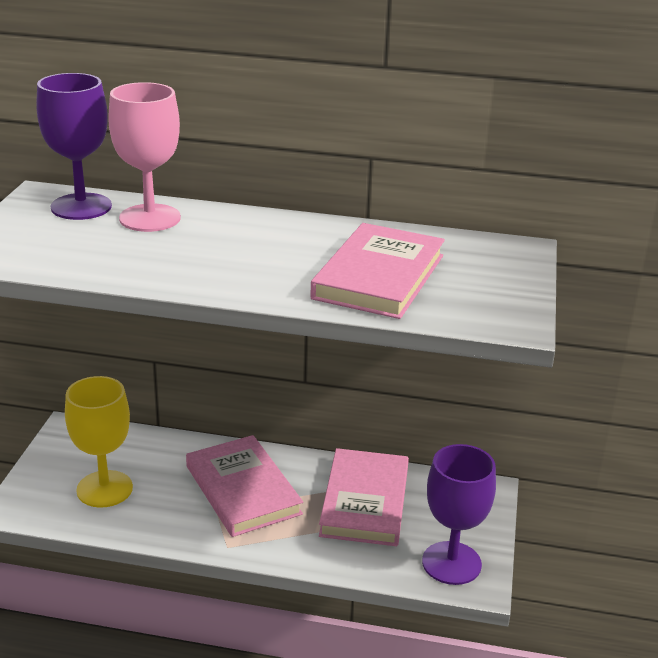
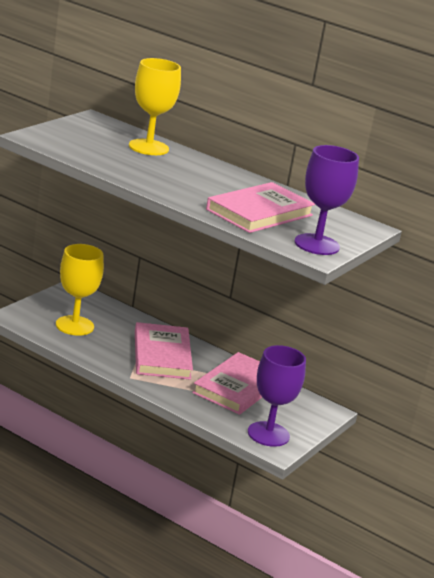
camera: 20 degrees right, 5 degrees down
(81, 207) = (112, 131): purple goblet -> purple goblet (316, 244)
(150, 218) = (148, 147): pink goblet -> yellow goblet

